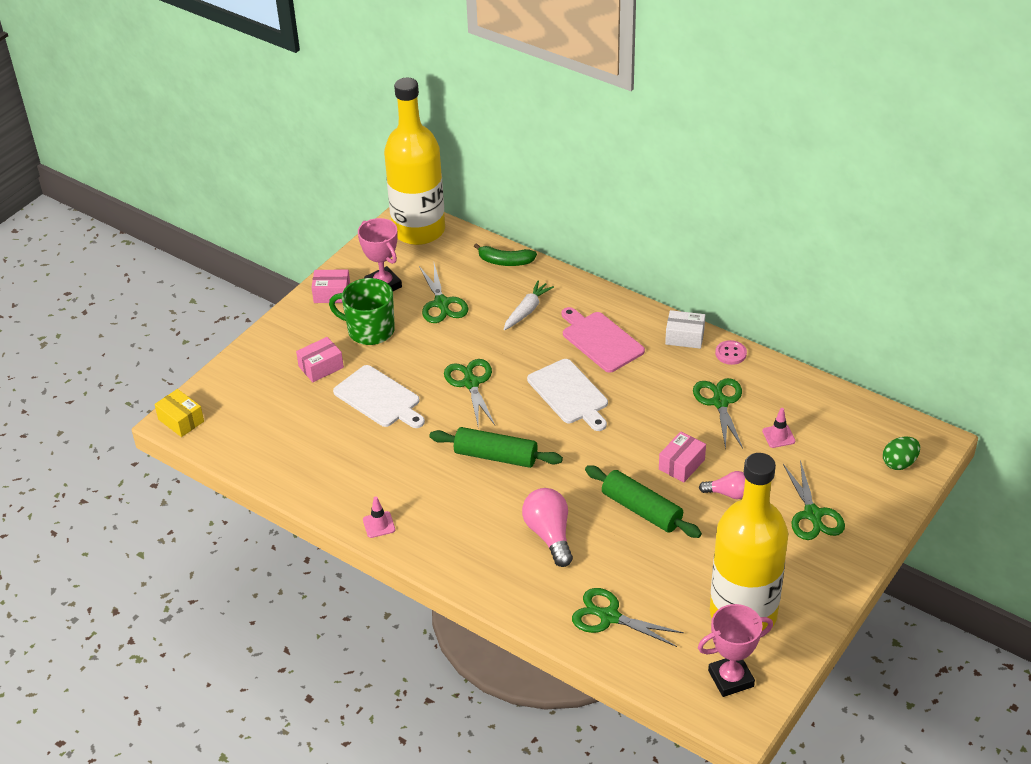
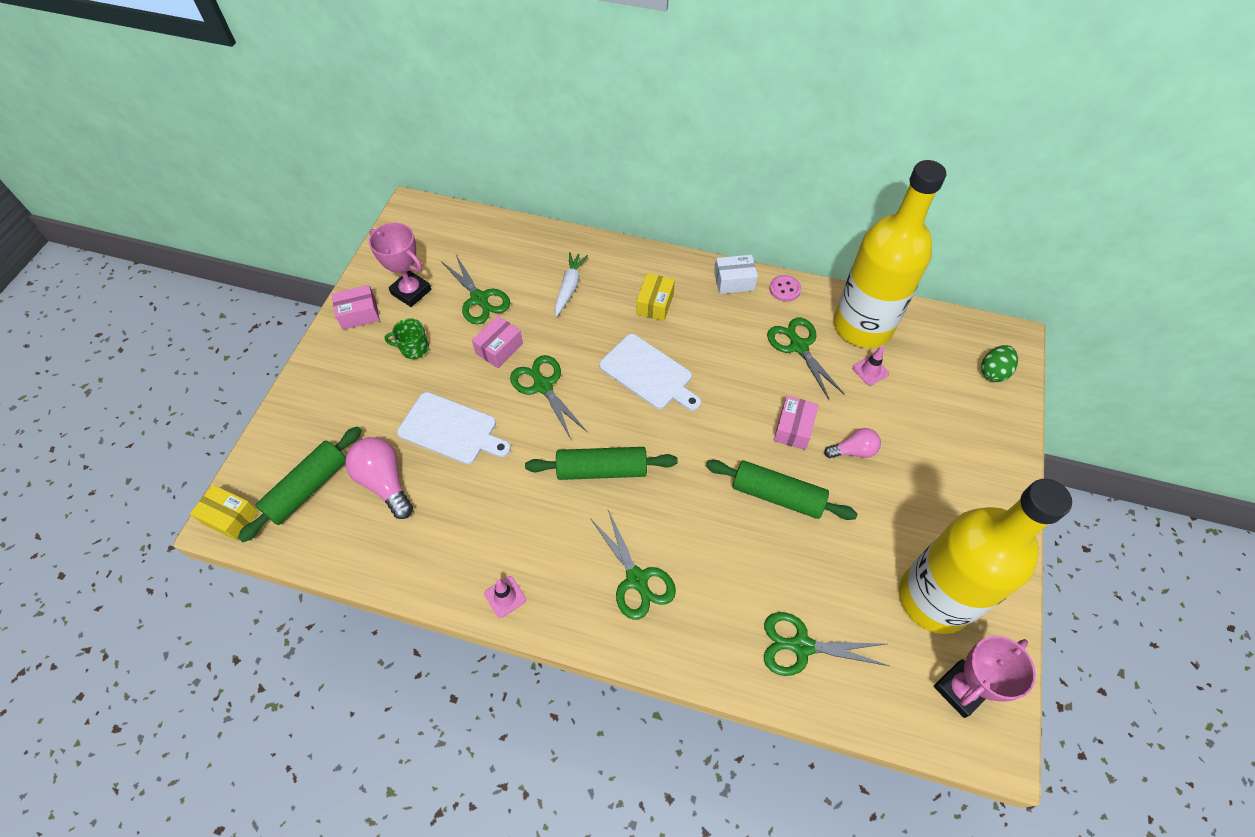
camera: 20 degrees left, 15 degrees up
(247, 414) = (307, 488): none -> green rolling pin
(321, 367) = (374, 406): pink box -> pink box (499, 348)
(369, 330) = (414, 348): green mug -> green mug, size x0.56
(418, 230) = (427, 221): yellow bottle -> yellow bottle (862, 326)
(505, 261) = (527, 237): green banana -> none
(549, 535) = (696, 555): pink light bulb -> pink light bulb (384, 482)
(600, 340) = (655, 304): pink cutting board -> yellow box
(813, 514) = (944, 453): green scissors -> green scissors (637, 579)

